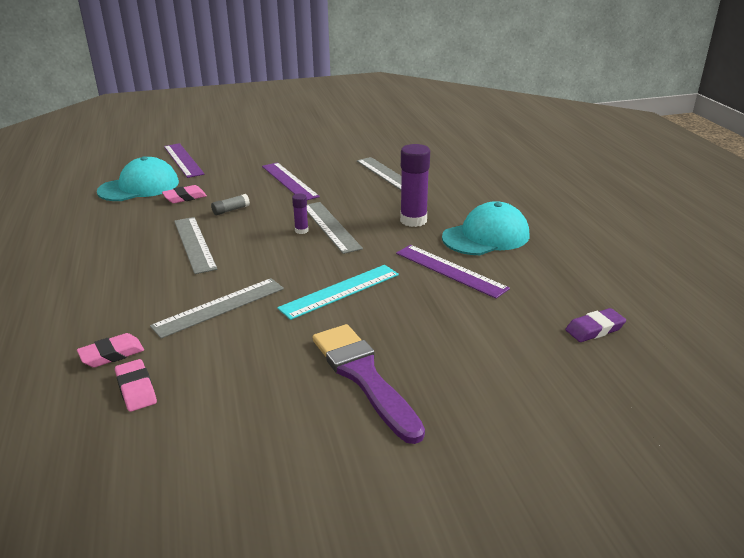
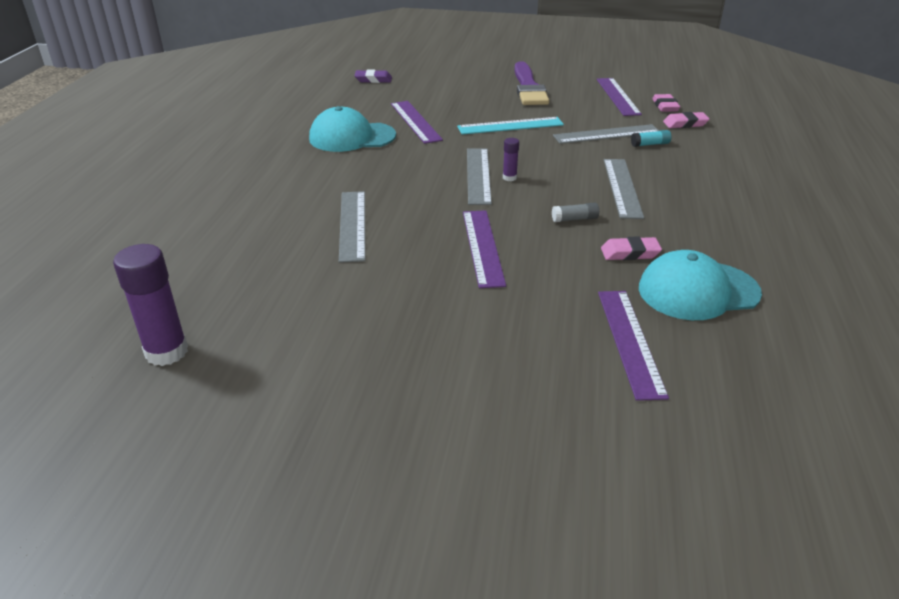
camera: 155 degrees left, 5 degrees up
(165, 304) = (650, 144): none -> turquoise glue stick
(214, 395) = (618, 96): none -> purple ruler
(413, 220) = (394, 163): purple glue stick -> purple glue stick (166, 352)

